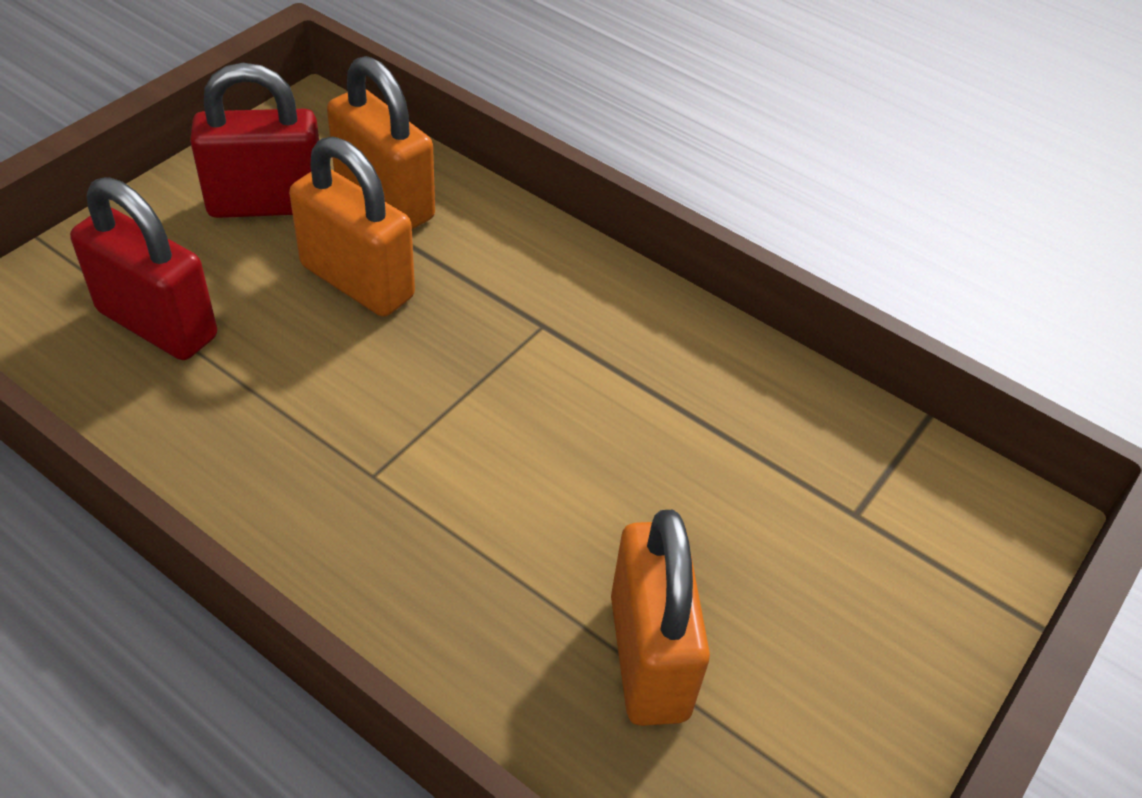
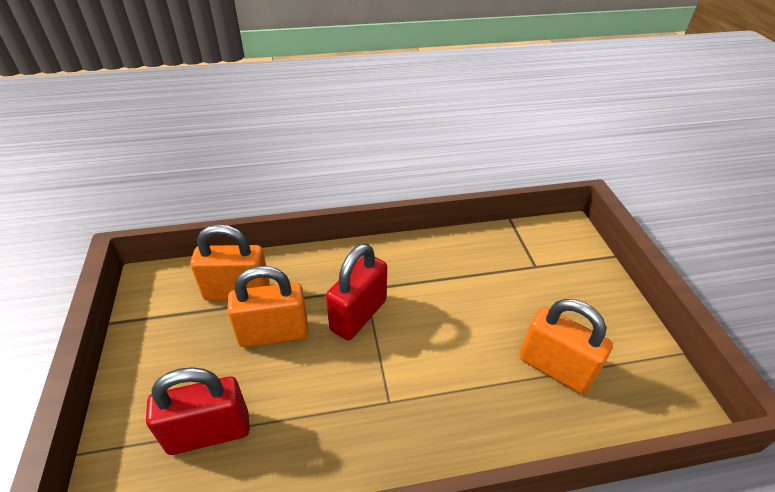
camera: 45 degrees left, 5 degrees down
(267, 204) = (185, 336): red padlock -> red padlock (358, 315)

